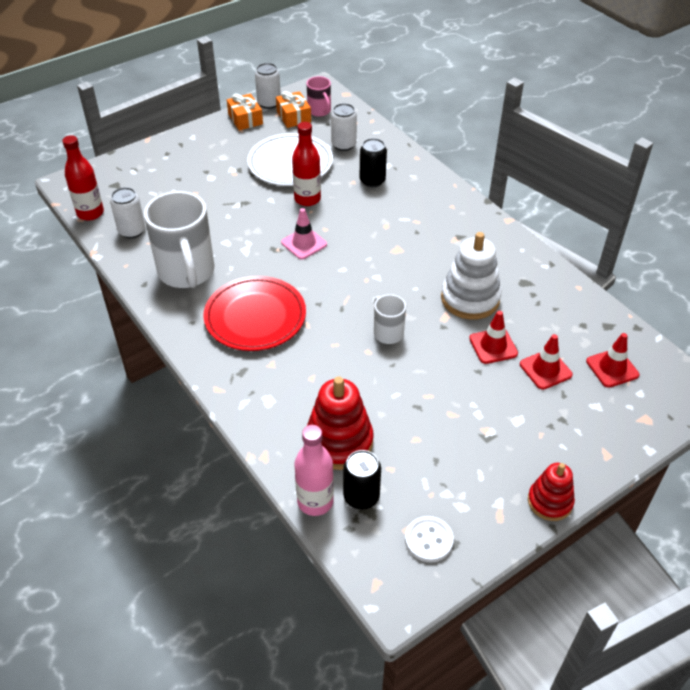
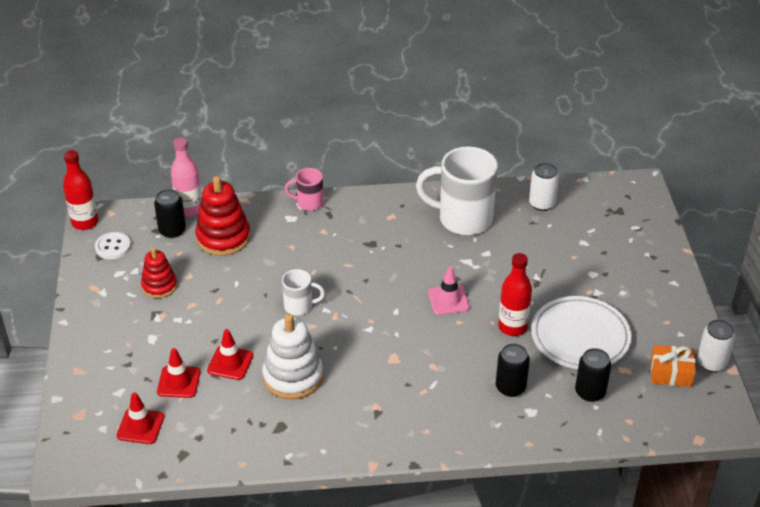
camera: 120 degrees right, 5 degrees down
(90, 213) = (584, 187): red bottle -> red bottle (85, 222)
(245, 119) = (687, 332): orange gift -> none
(255, 317) = (379, 239): red plate -> none
(319, 111) = (671, 400): pink mug -> pink mug (309, 203)
(343, 145) = (590, 392): white can -> black can
(550, 501) = (77, 318): red stacking toy -> red stacking toy (159, 286)

